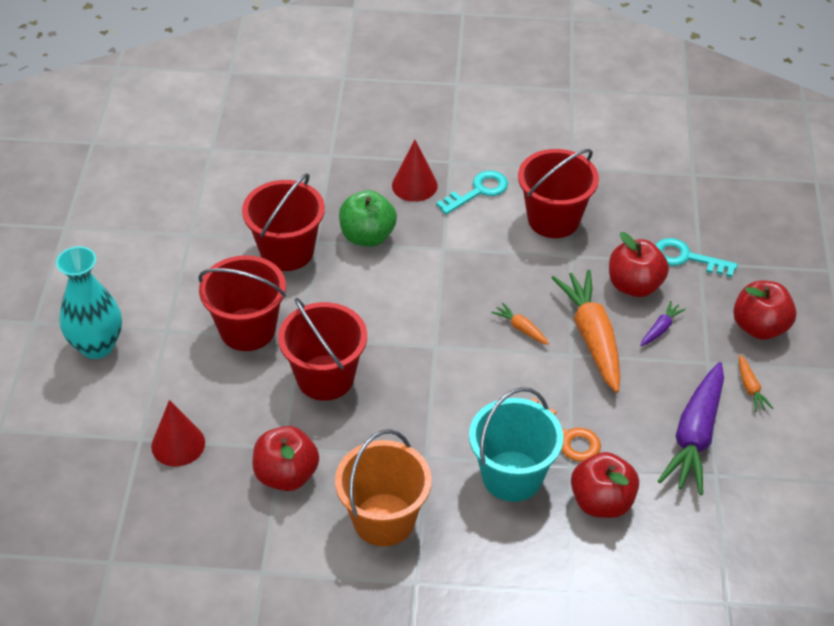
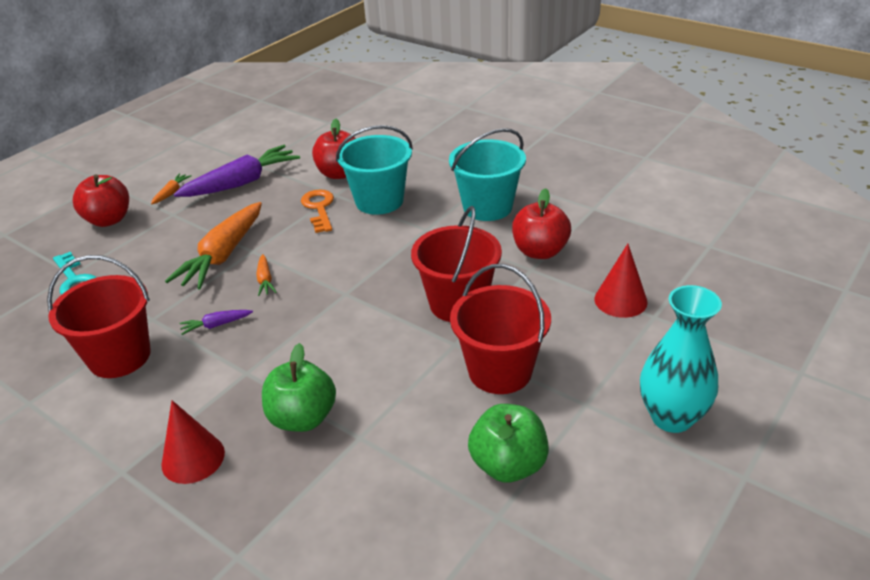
camera: 145 degrees left, 10 degrees down
(200, 265) = (508, 465): none -> green apple
(287, 251) = (400, 438): red bucket -> none
(384, 519) = (487, 207): orange bucket -> turquoise bucket
(478, 191) = (142, 419): turquoise key -> none
(634, 286) = (142, 276): red apple -> none
(660, 328) = (170, 243): purple carrot -> purple carrot (216, 325)

